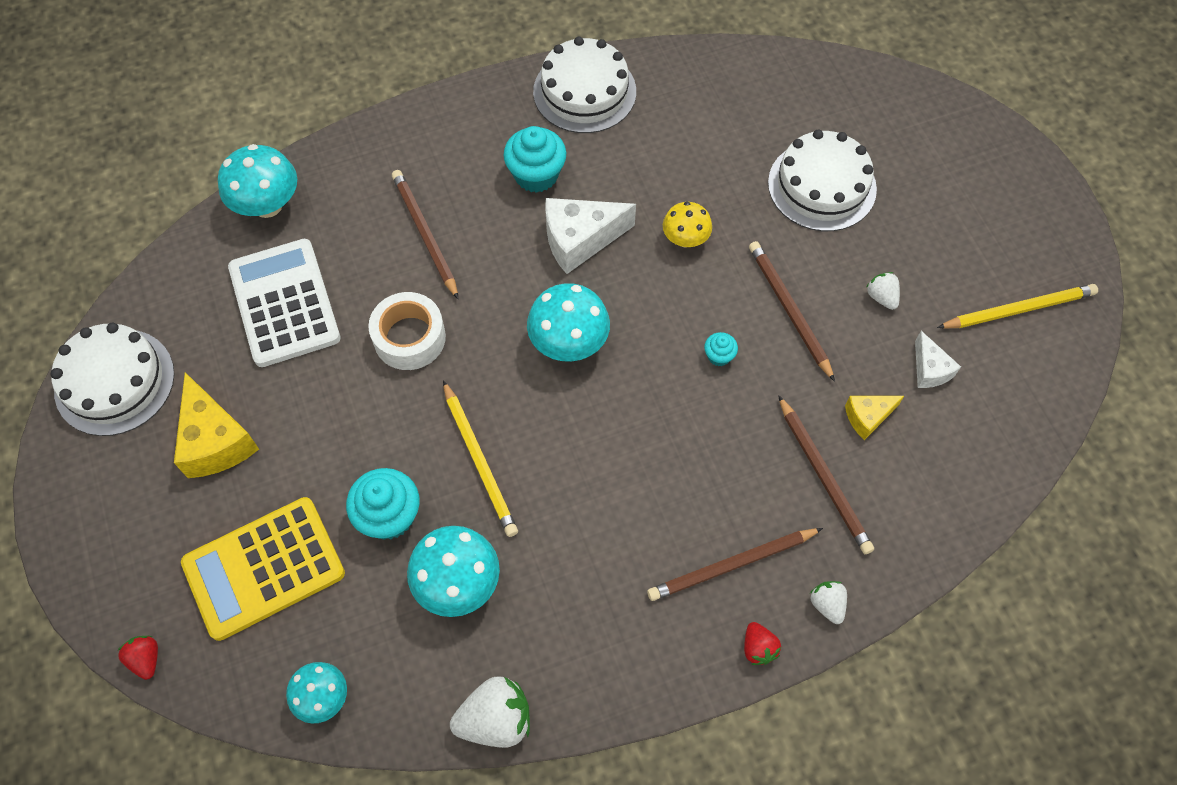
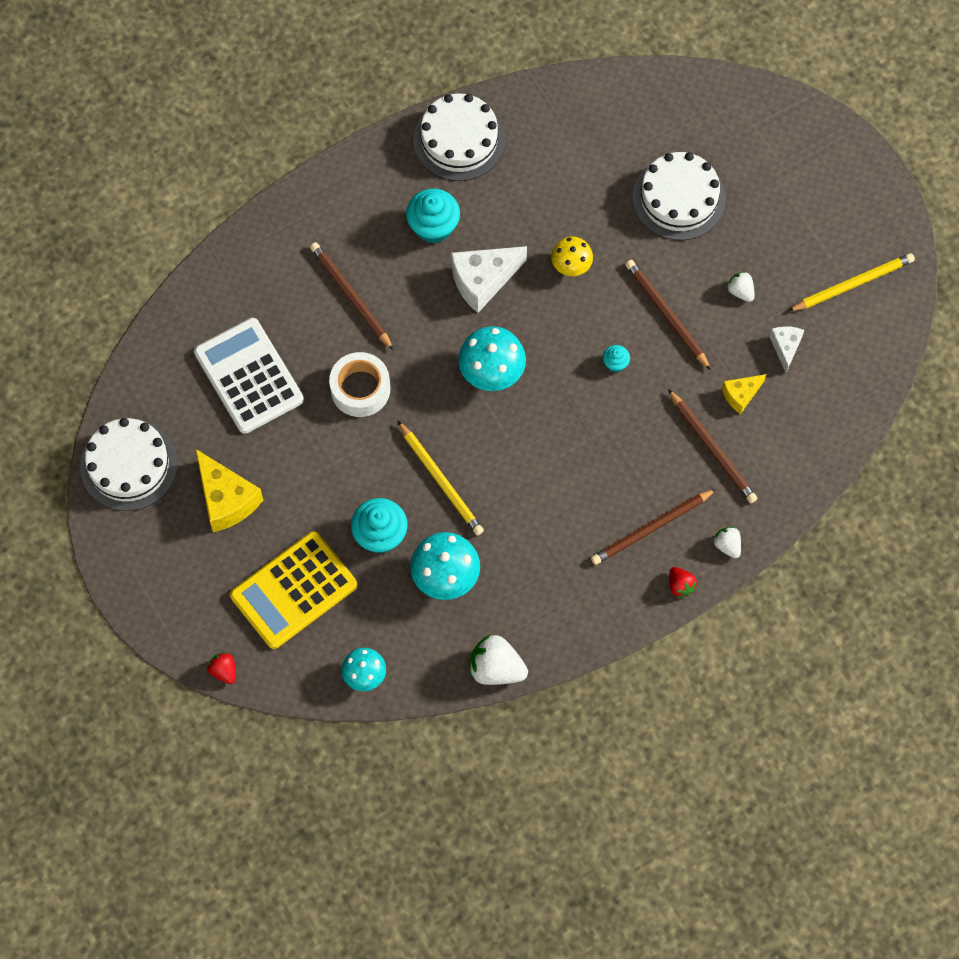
camera: 10 degrees left, 5 degrees up
(267, 205) = (209, 291): turquoise mushroom -> none
(496, 719) = (496, 668): white strawberry -> white strawberry turned 135 degrees counterclockwise
(929, 369) = (785, 347): white cheese -> white cheese turned 150 degrees counterclockwise

